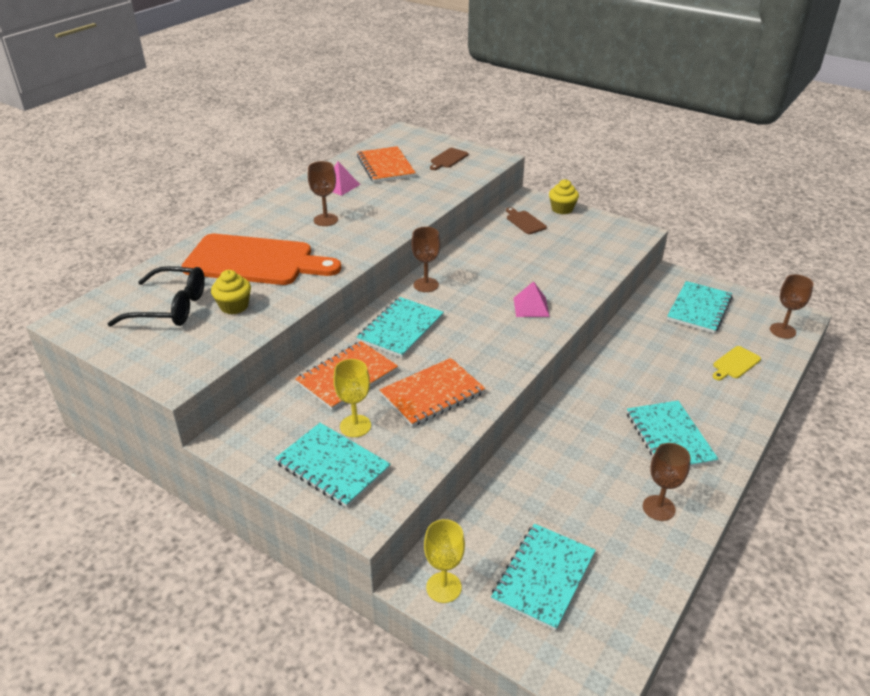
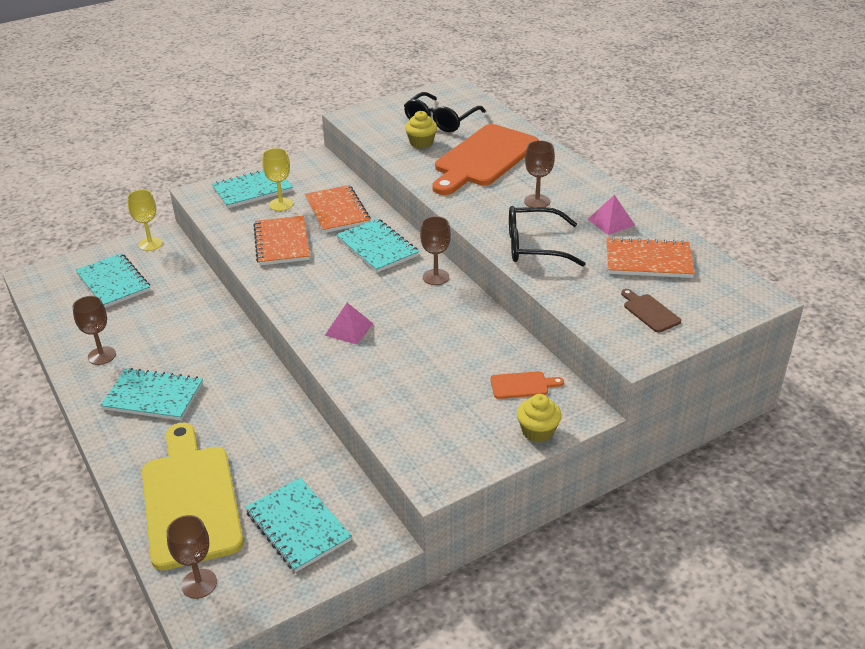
camera: 115 degrees right, 0 degrees up
(398, 209) = (534, 246): none -> black glasses
(525, 222) = (522, 385): brown cutting board -> orange cutting board
(735, 363) = (191, 500): yellow cutting board -> yellow cutting board, size x2.48

